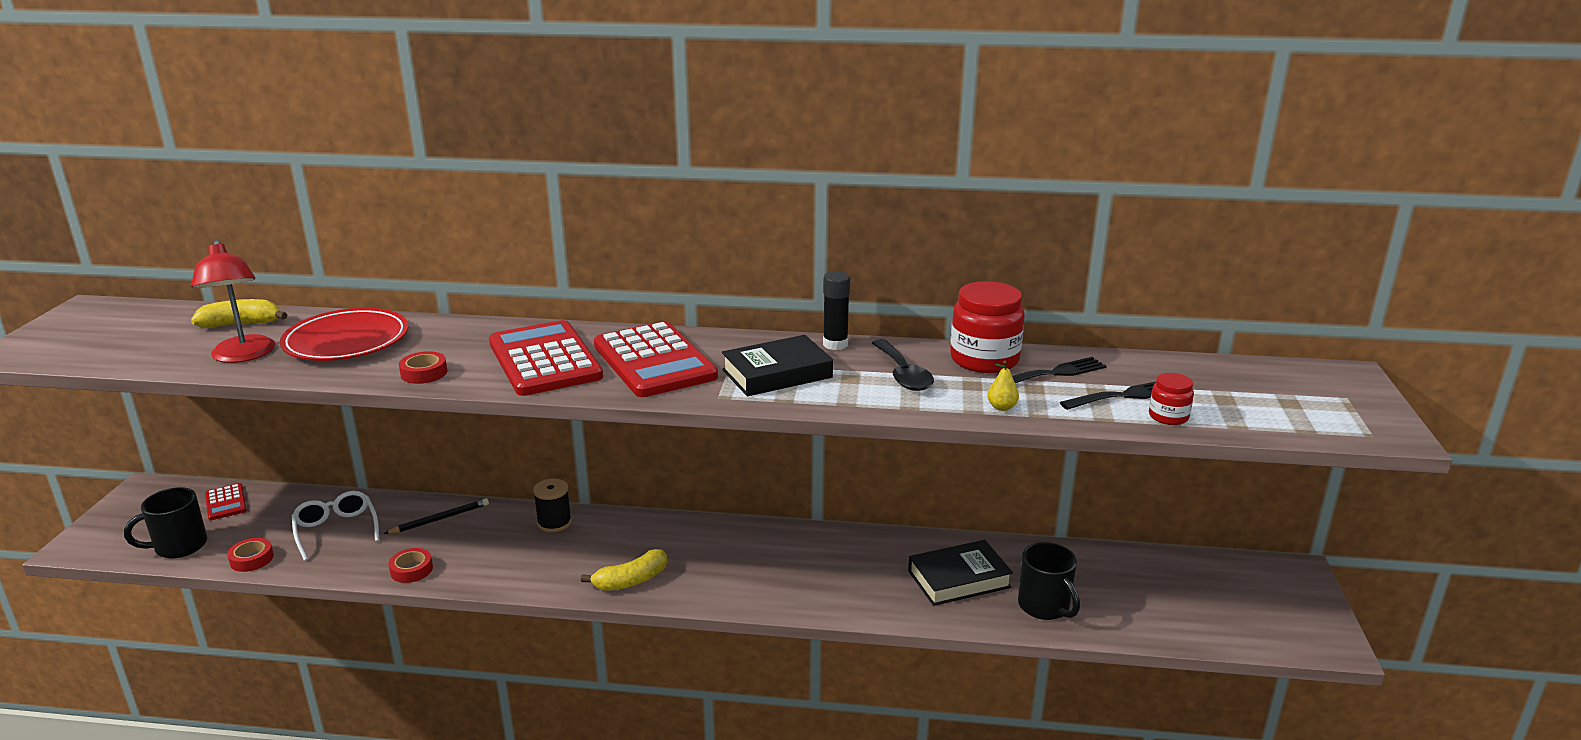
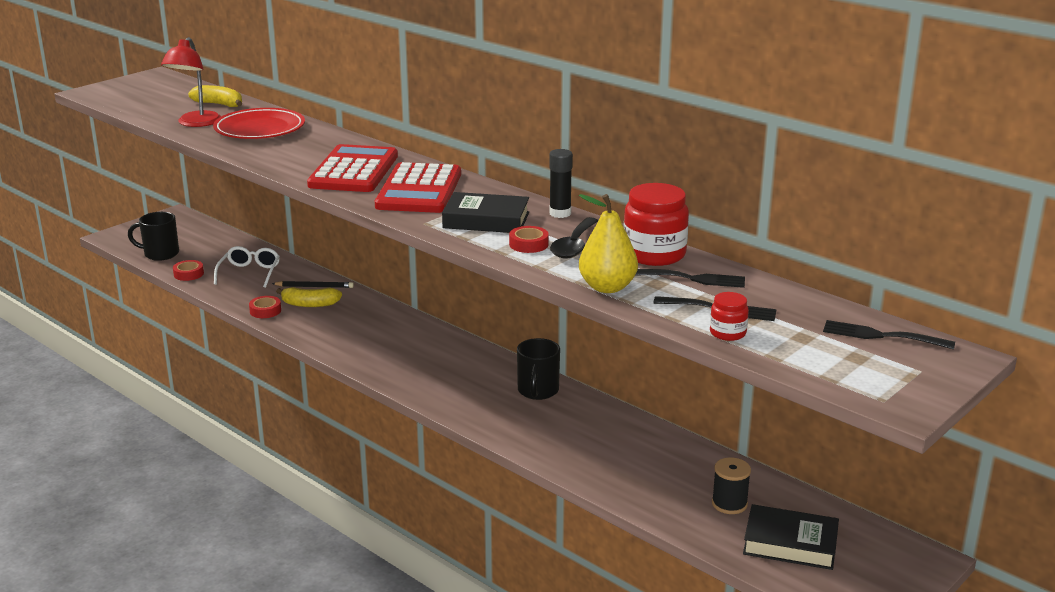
camera: 35 degrees right, 0 degrees up
(226, 503) = (208, 237): red calculator -> none
(424, 373) = (274, 159): red tape -> red tape (528, 244)
(554, 523) = (380, 313): black spool -> black spool (729, 504)
(631, 581) = (385, 365): yellow banana -> yellow banana (310, 304)
(959, 579) = (614, 450): black book -> black book (790, 543)
(1001, 407) = (607, 287): yellow pear -> yellow pear, size x2.15
(1045, 607) = (656, 492): black mug -> black mug (538, 391)
(1271, 376) = (881, 336): none -> black fork

